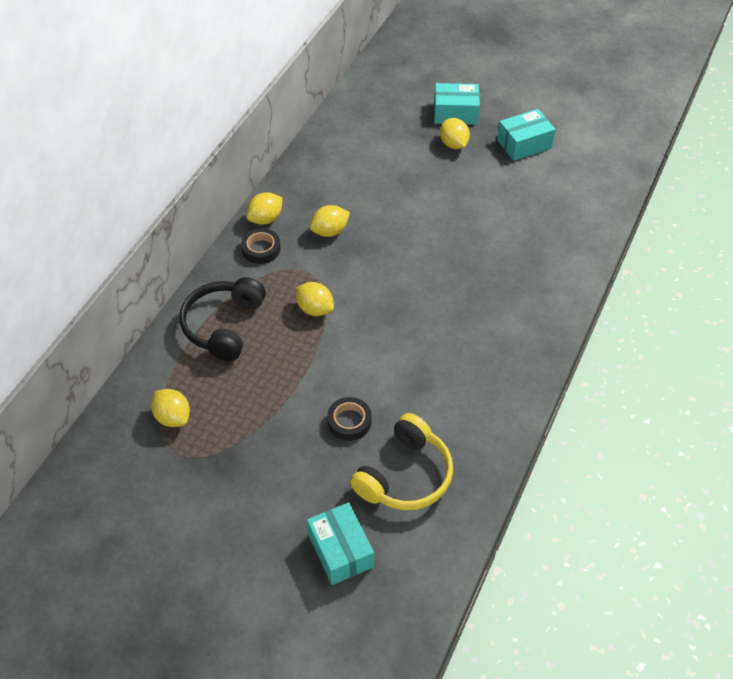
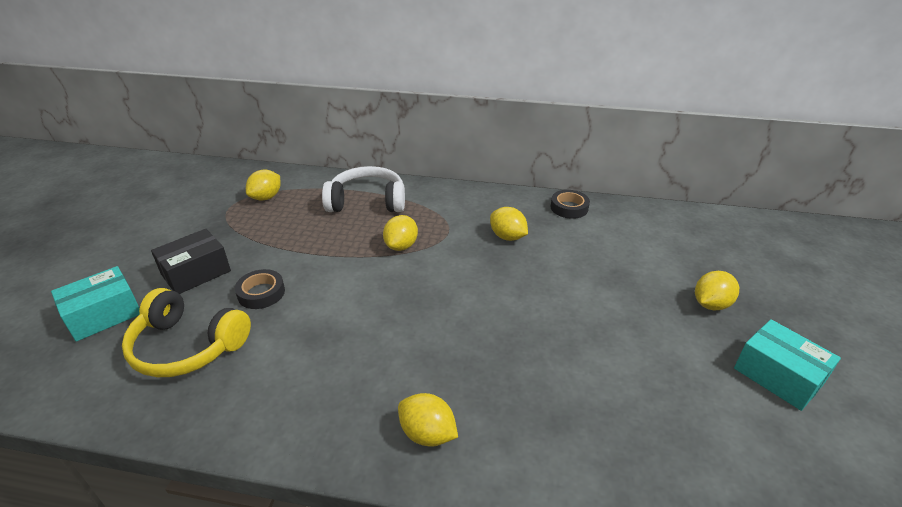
camera: 75 degrees right, 15 degrees down
(223, 325) = (367, 201): black headphones -> white headphones
(261, 249) = (463, 203): black tape -> black tape (569, 208)
(265, 219) = (502, 198): yellow lemon -> yellow lemon (427, 434)
(298, 477) = (196, 272): none -> black box
(455, 113) = (767, 297): turquoise box -> none

